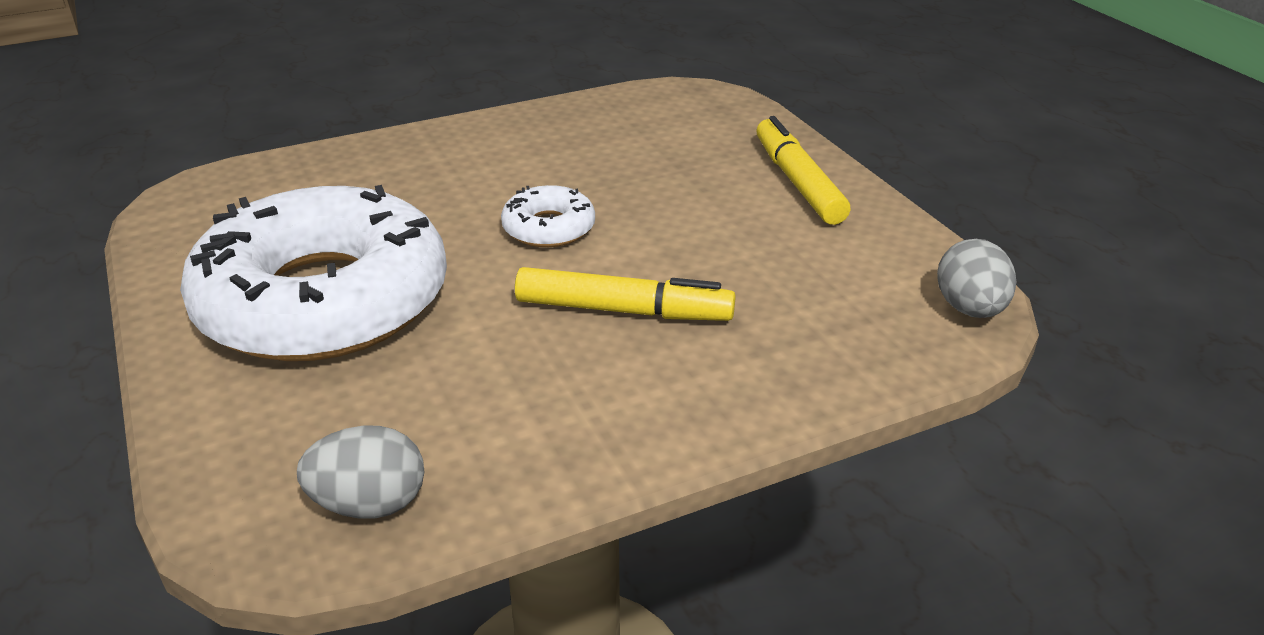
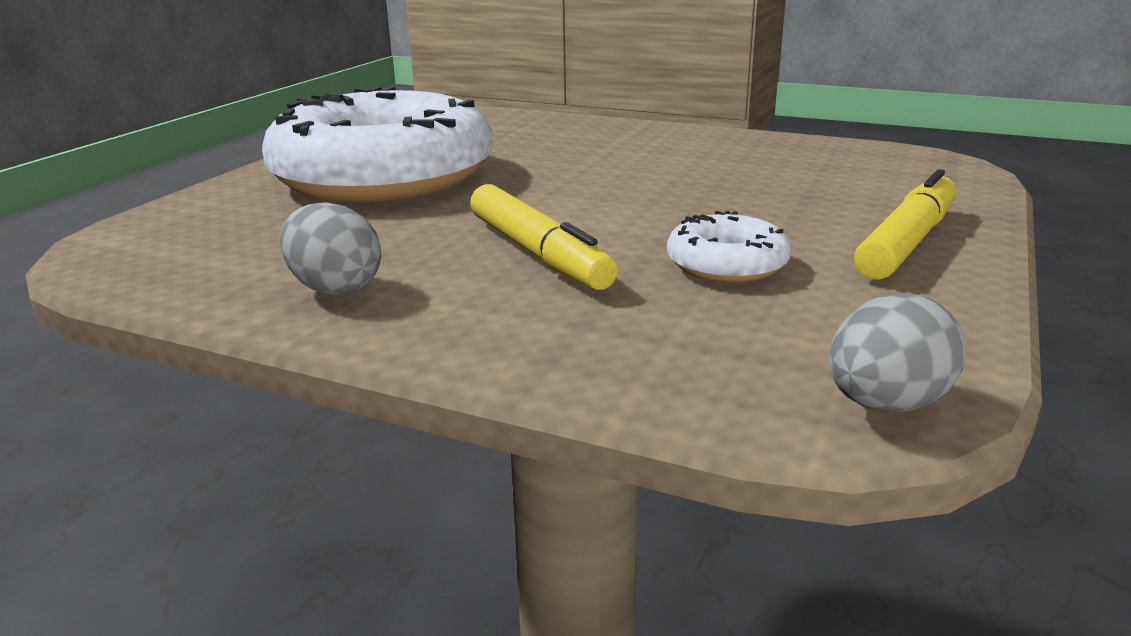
camera: 50 degrees right, 10 degrees down
(369, 504) = (162, 267): grey egg -> grey egg (335, 288)
(549, 228) = (603, 193): white donut -> white donut (727, 264)

